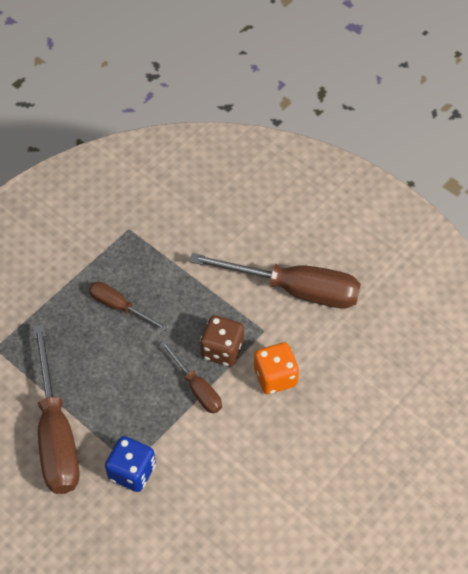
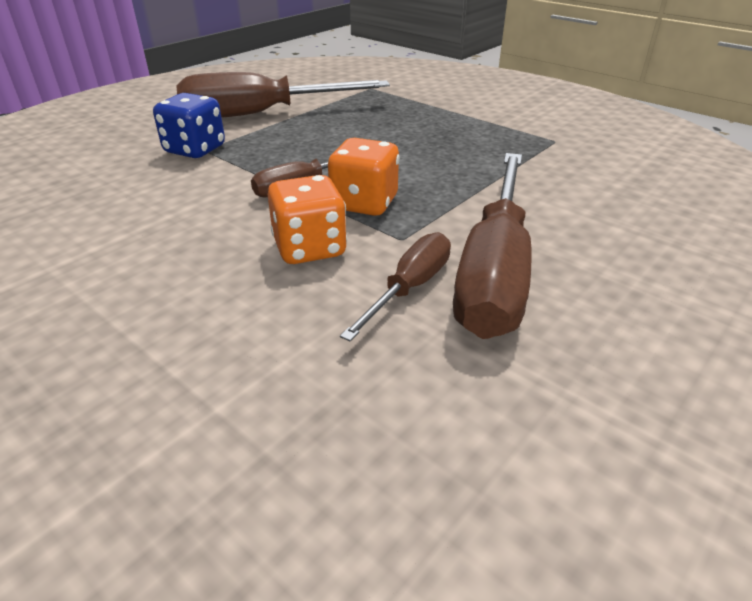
camera: 90 degrees right, 20 degrees down
(119, 307) = (430, 138): brown screwdriver -> brown screwdriver (409, 288)
(222, 350) = (364, 203): brown dice -> orange dice

